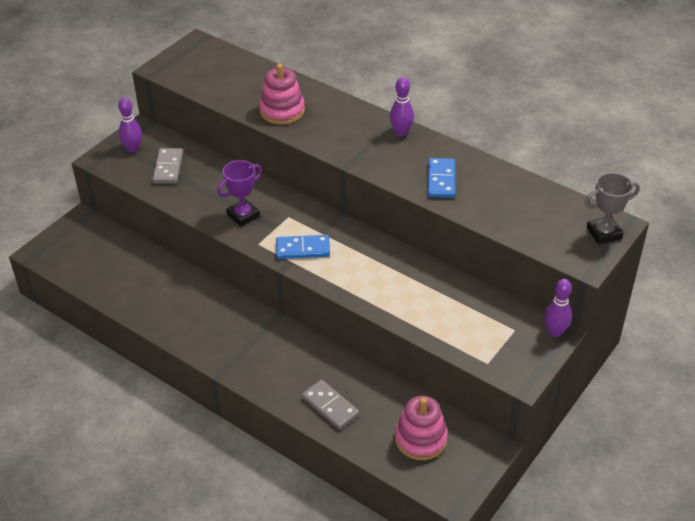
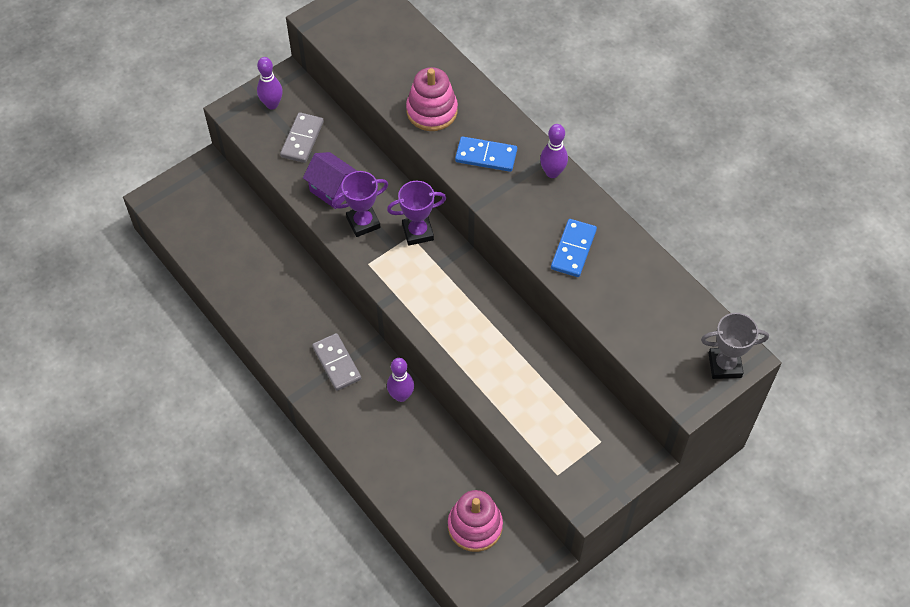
camera: 15 degrees right, 15 degrees up
(208, 198) = (333, 190): none -> purple house
(294, 213) = (417, 232): none -> purple trophy
(303, 249) = (412, 282): blue domino -> blue domino (486, 156)
(330, 406) = (396, 463): grey domino -> grey domino (336, 363)
(555, 332) = (642, 455): purple bowling pin -> purple bowling pin (401, 396)

